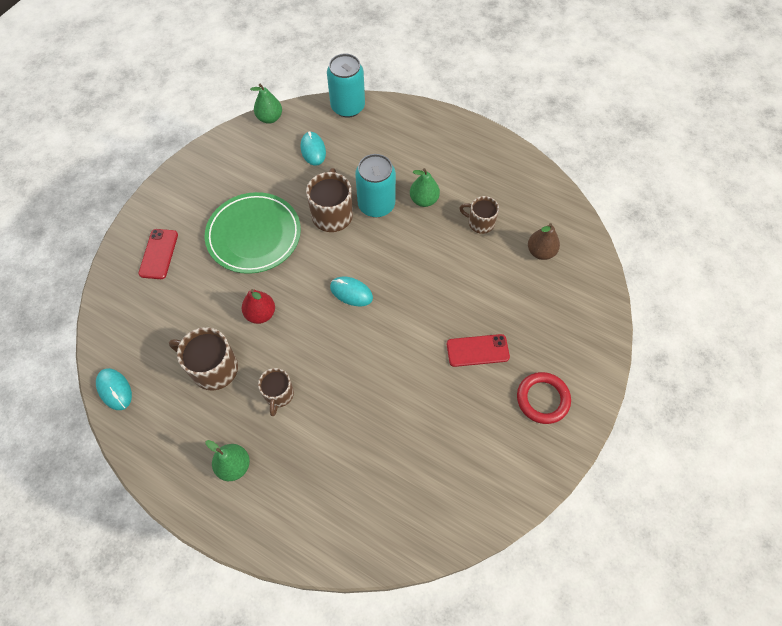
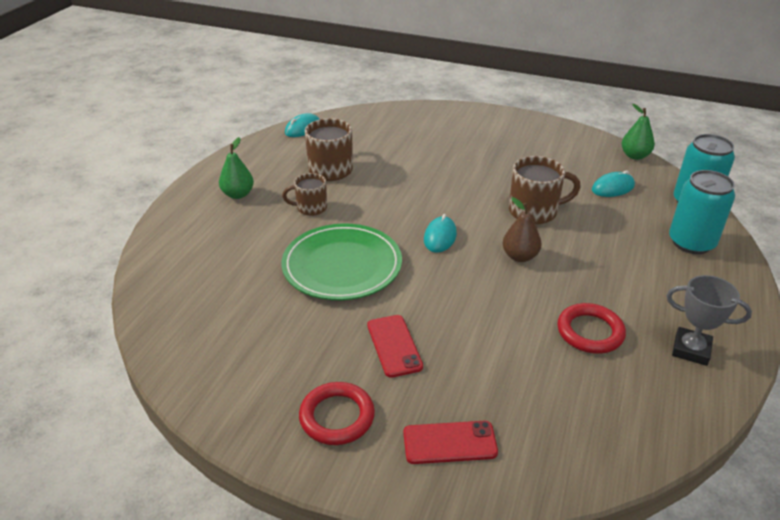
camera: 80 degrees right, 25 degrees down
(159, 254) = (438, 125): red phone -> red phone (449, 443)
(254, 235) = (482, 168): green plate -> green plate (342, 266)
(261, 314) = (395, 185): red pear -> none
(376, 205) = (565, 241): turquoise can -> turquoise can (691, 243)
(424, 200) = (596, 277): green pear -> none
(480, 223) = (590, 332): brown mug -> red ring
(503, 173) = (691, 350): none -> grey trophy
(540, 252) = (575, 401): brown pear -> brown pear (520, 256)

